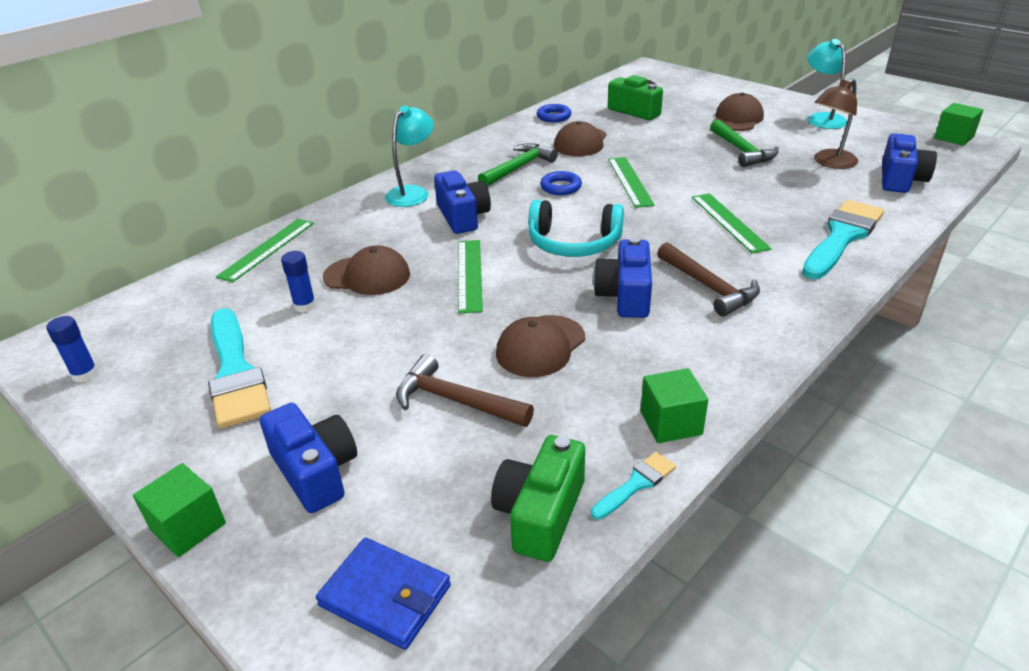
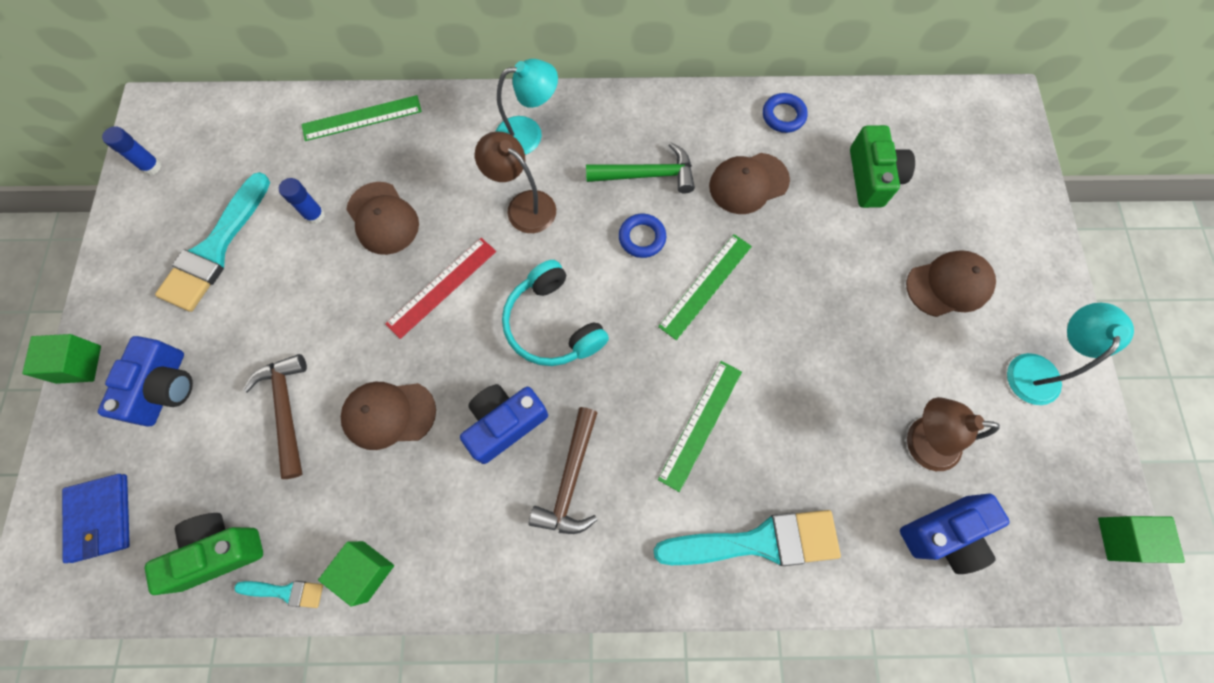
camera: 45 degrees right, 35 degrees up
(462, 216) = (523, 205): blue camera -> brown lamp
(469, 275) = (441, 287): green ruler -> red ruler
(741, 151) = (869, 340): green hammer -> none

